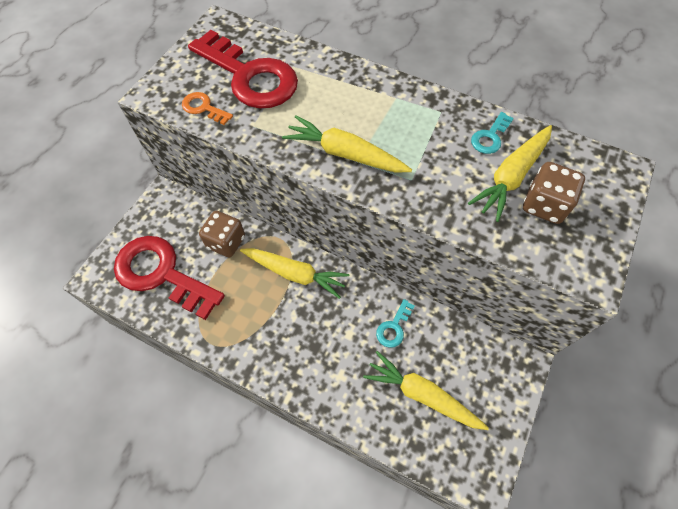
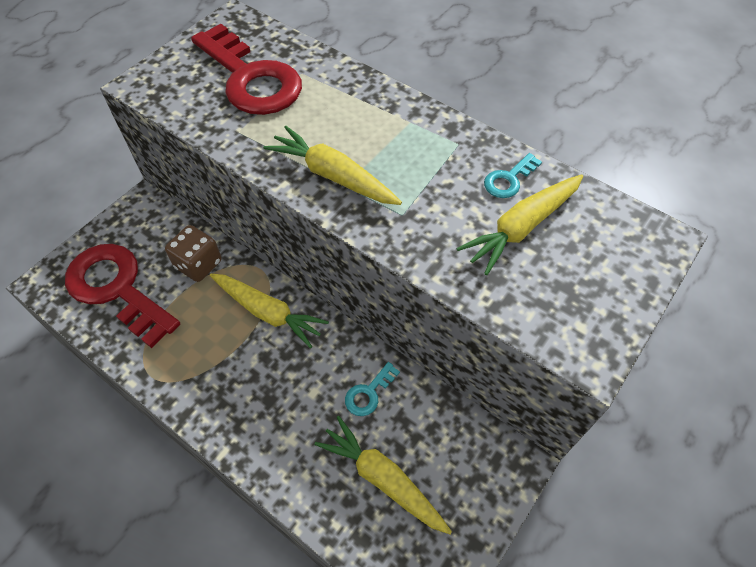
camera: 10 degrees right, 5 degrees down
(203, 108) = (190, 106): orange key -> none
(544, 205) = (553, 266): brown dice -> none

